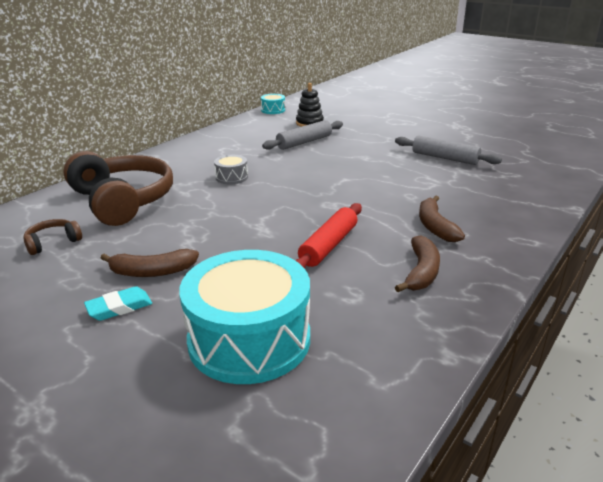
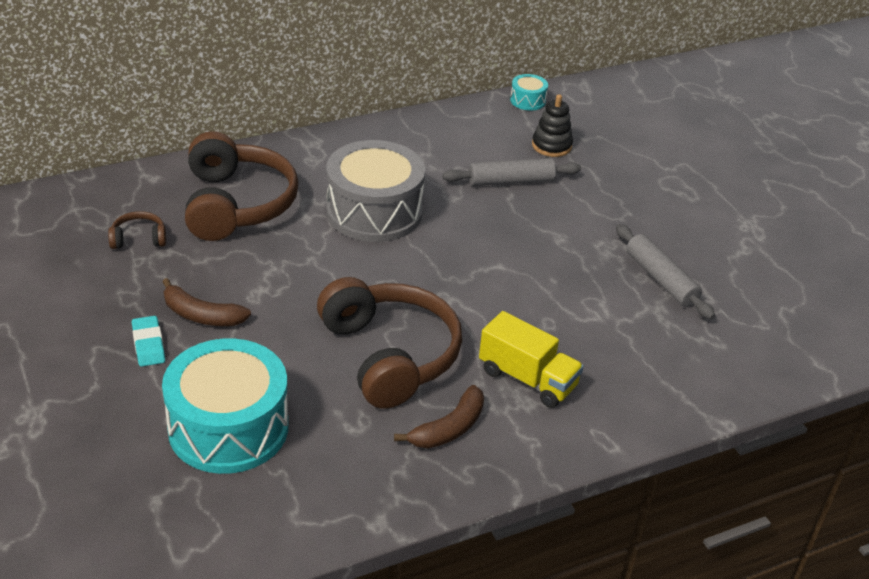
camera: 25 degrees right, 10 degrees up
(119, 307) = (148, 344): turquoise eraser -> turquoise eraser turned 75 degrees clockwise
(231, 177) = (374, 212): grey drum -> grey drum, size x2.34
(329, 245) = (390, 355): red rolling pin -> brown headphones
(435, 226) = (527, 378): brown banana -> yellow truck

